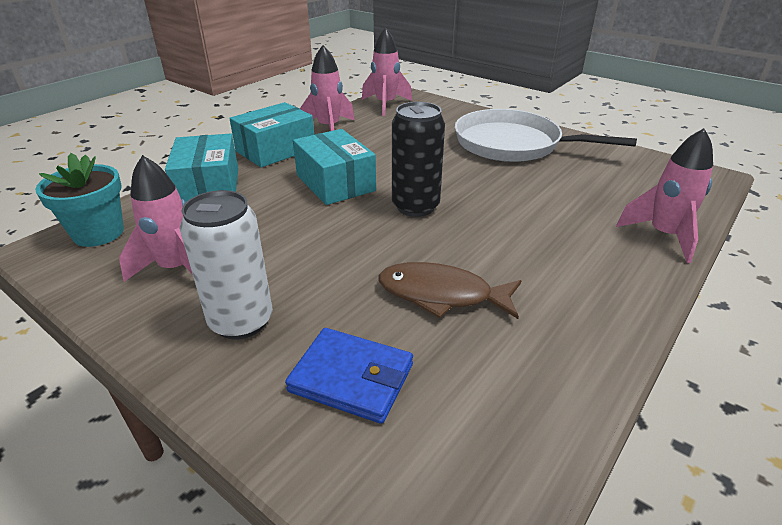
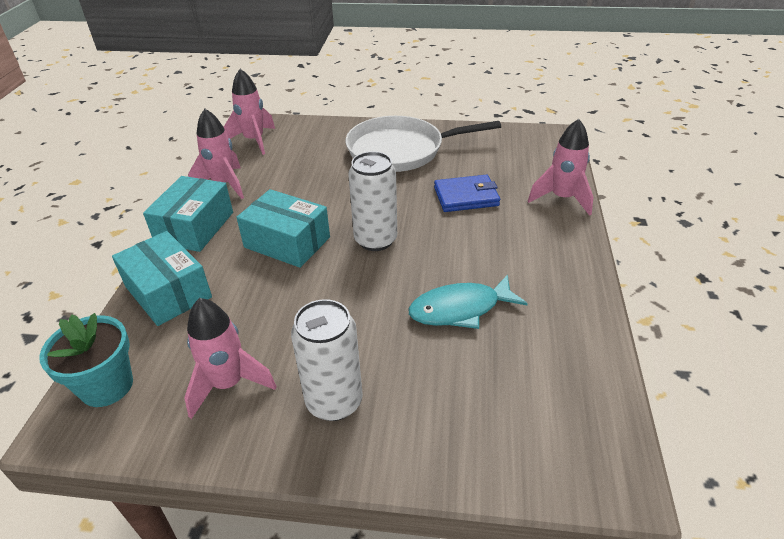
camera: 30 degrees left, 5 degrees up
(351, 378) = (456, 402): blue wallet -> blue wallet (466, 197)
(415, 207) = (375, 240): black can -> white can
(441, 295) = (460, 309): brown fish -> turquoise fish

